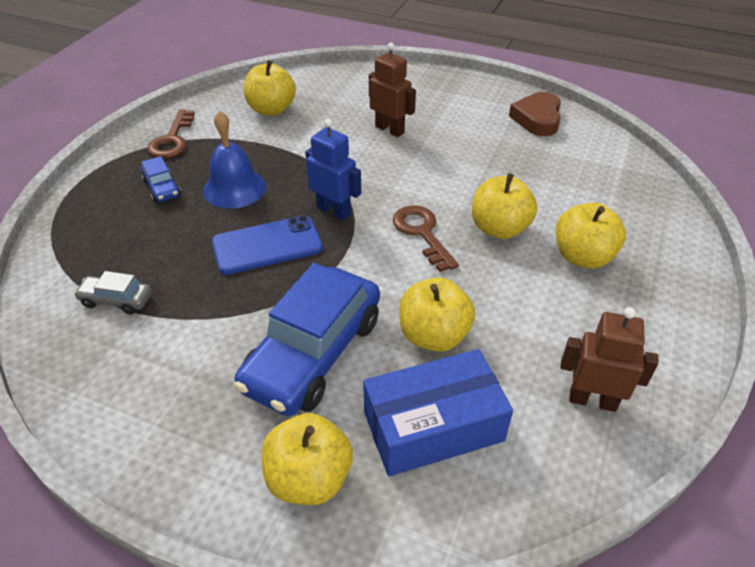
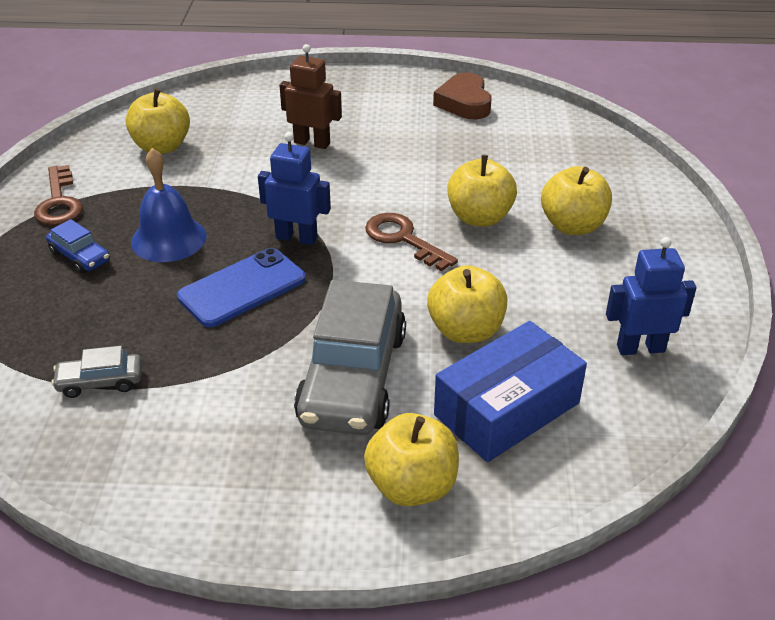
camera: 20 degrees left, 5 degrees down
(313, 353) = (353, 377): blue car -> grey car
(592, 400) = (640, 348): brown robot -> blue robot

